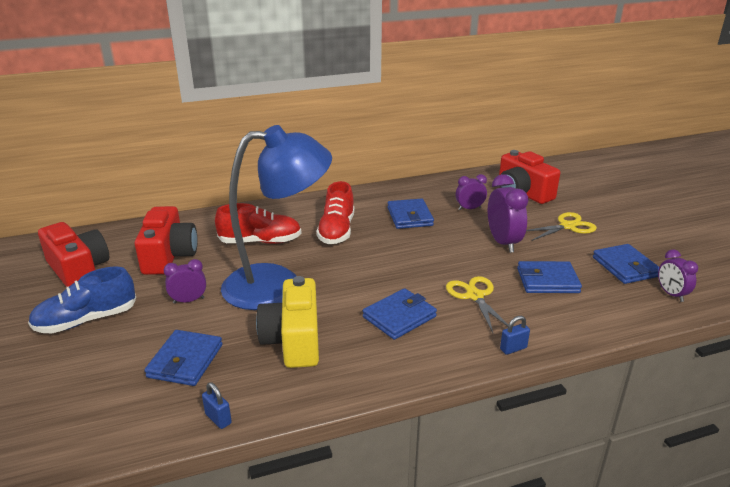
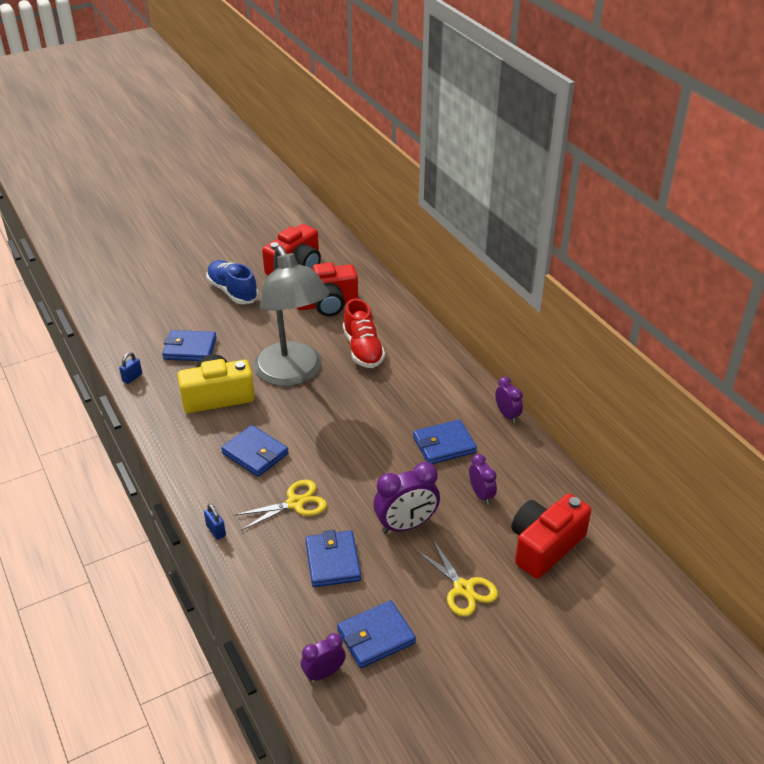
camera: 80 degrees right, 10 degrees up
(188, 300) = (263, 331): purple clock -> purple clock (507, 415)
(278, 285) = (293, 374): blue lamp -> grey lamp
(337, 231) = (397, 394): red shoe -> none

